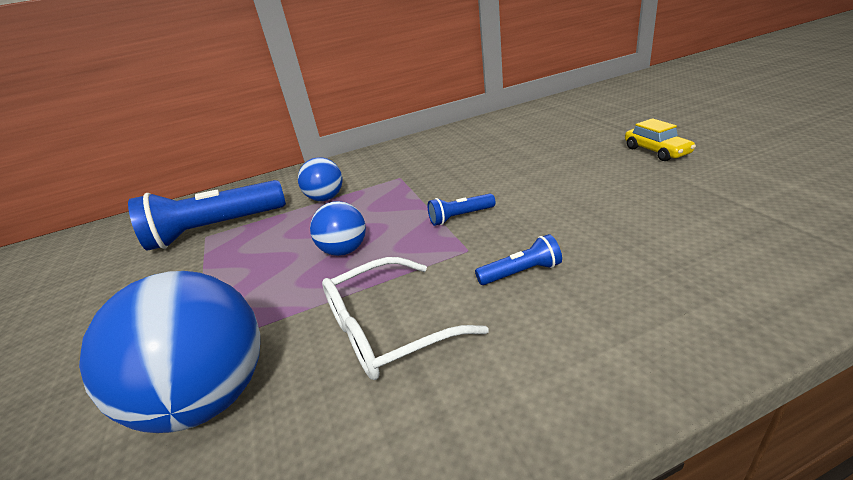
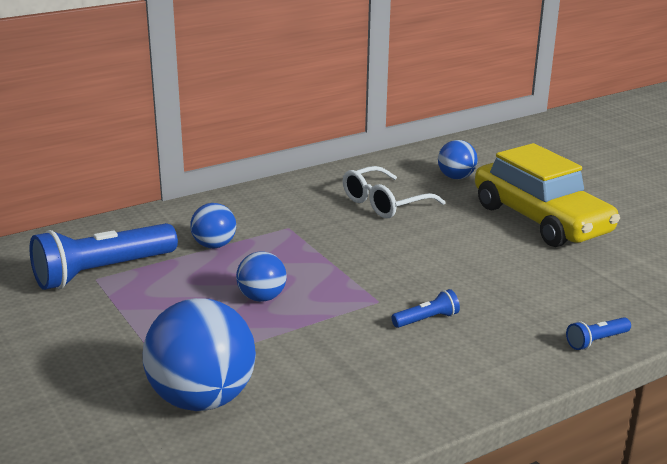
camera: 15 degrees left, 5 degrees down
(387, 330) = (328, 357): white glasses -> white glasses (384, 203)
(460, 217) = (364, 272): blue flashlight -> blue flashlight (596, 341)
(566, 122) = (456, 177): none -> blue ball
(656, 151) = (541, 219): yellow car -> yellow car, size x2.41

